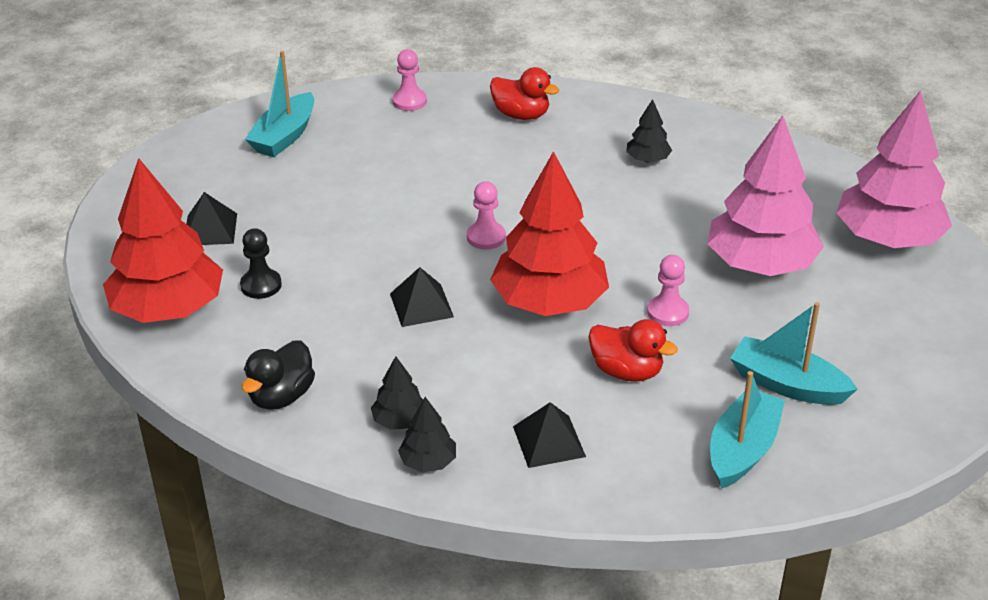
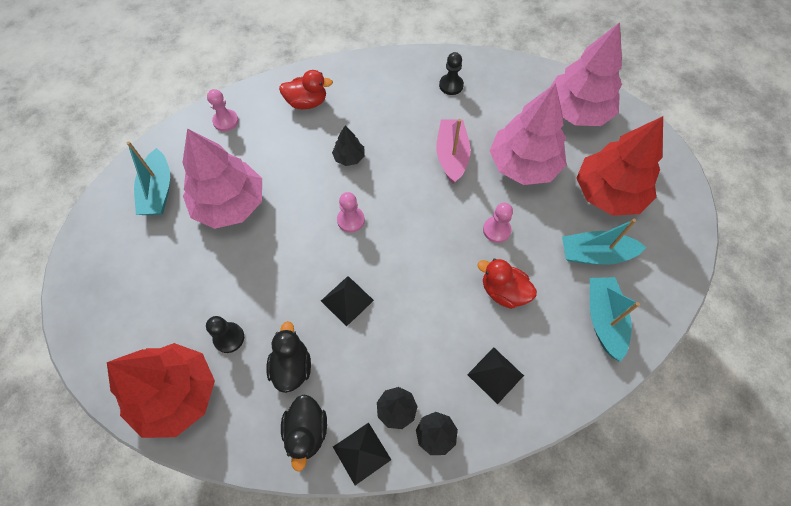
camera: 30 degrees left, 25 degrees up
(210, 229) = (159, 303): black pyramid -> black pyramid (361, 453)
(310, 336) = (292, 366): none -> black duck
(355, 174) = (230, 204): none -> pink tree
(549, 302) = (423, 257): red tree -> red tree (608, 193)
(626, 371) = (503, 291): red duck -> red duck turned 150 degrees counterclockwise
(647, 159) = (407, 107): black tree -> black tree (349, 157)
(667, 223) = (451, 156): none -> pink boat
(725, 157) = (451, 85): none -> black pawn

